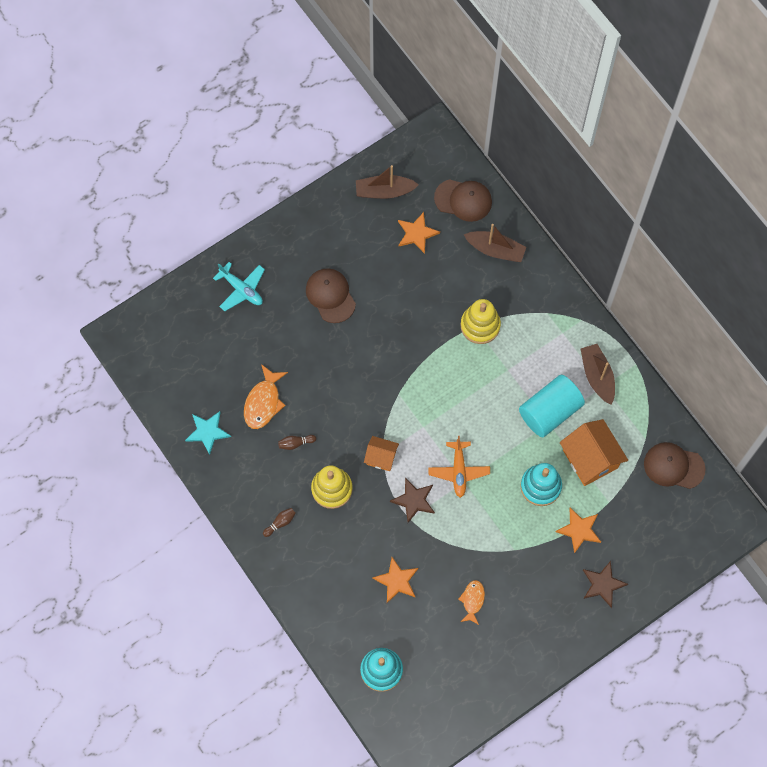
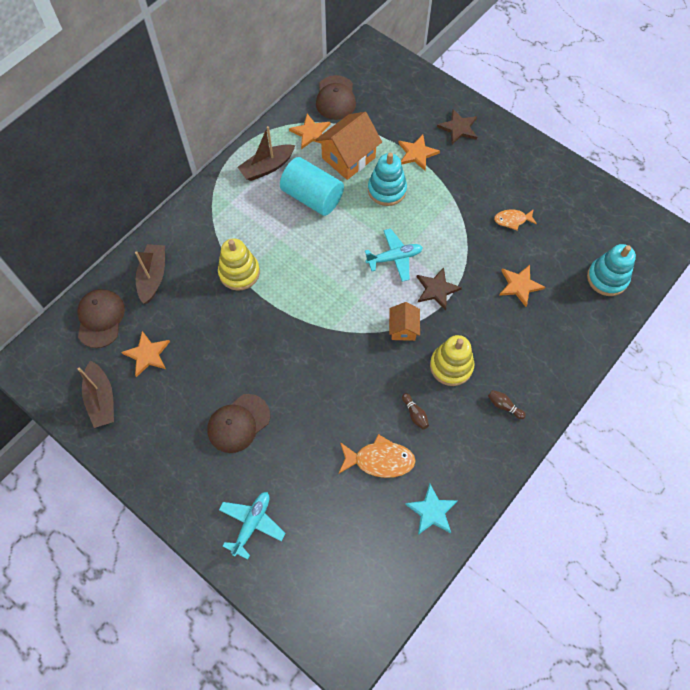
camera: 105 degrees left, 5 degrees down
(459, 471) = (394, 258): orange plane -> turquoise plane
(632, 429) = (311, 133): none -> orange star

